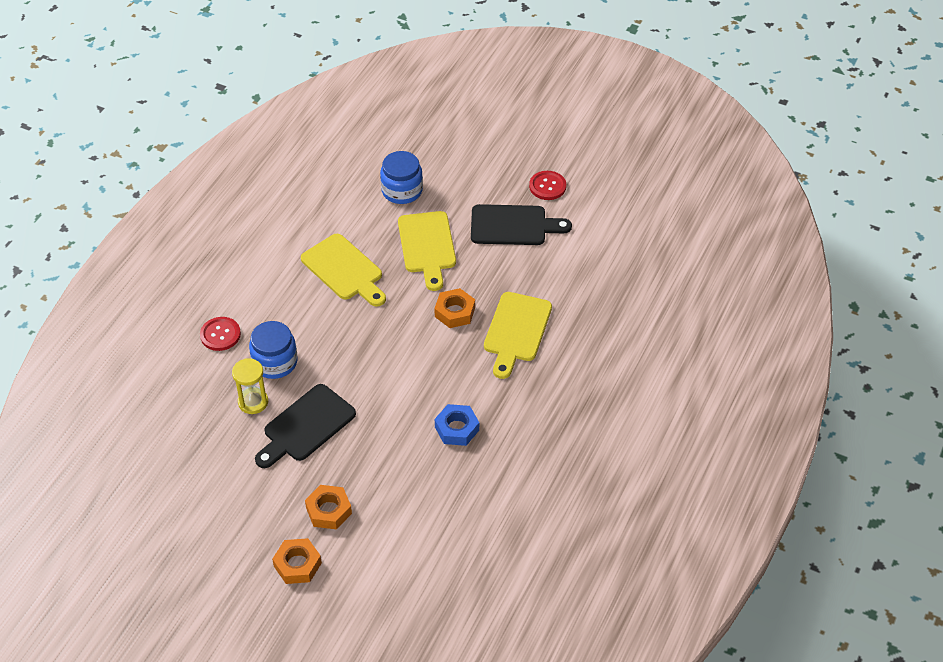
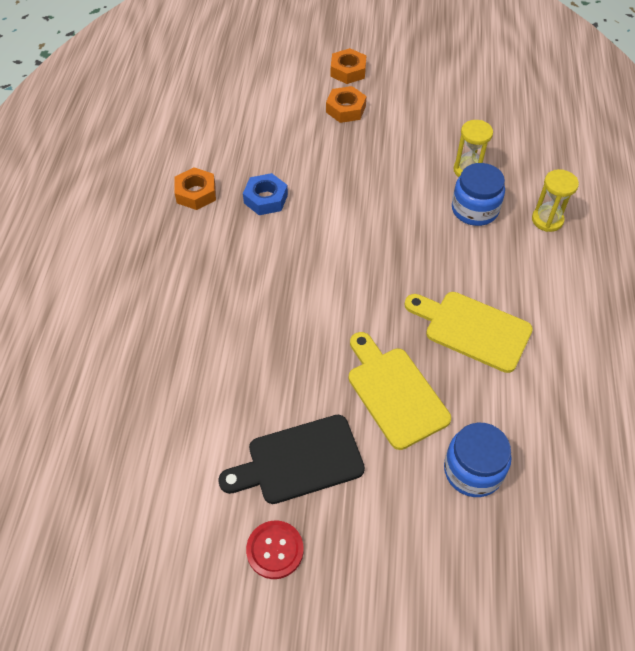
camera: 160 degrees right, 5 degrees up
(220, 335) = (547, 220): red button -> yellow hourglass
(306, 426) = (406, 164): black cutting board -> none
(455, 312) = (321, 315): orange nut -> orange nut (196, 193)
(516, 331) = (243, 314): yellow cutting board -> none

